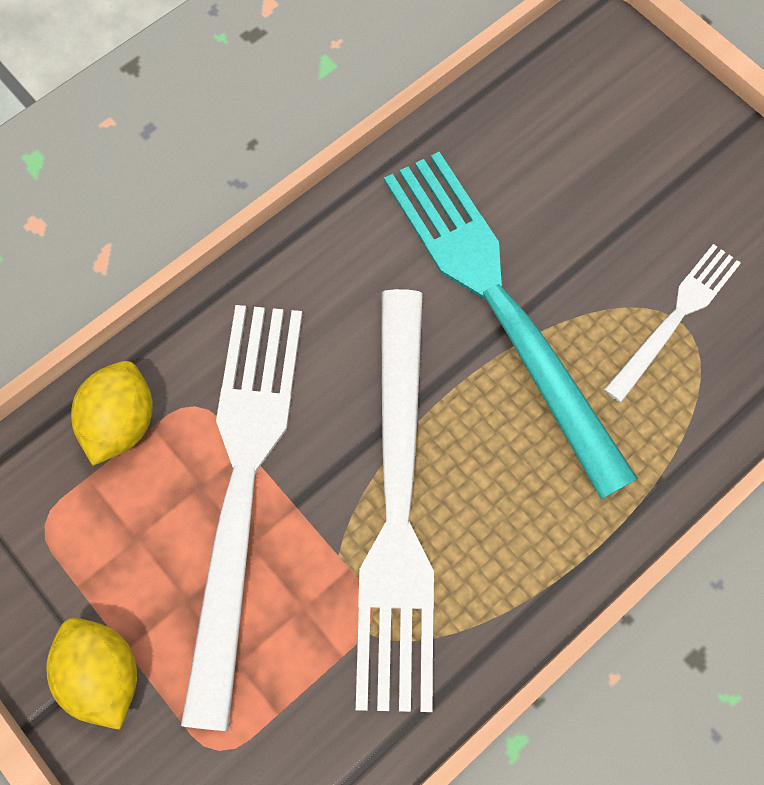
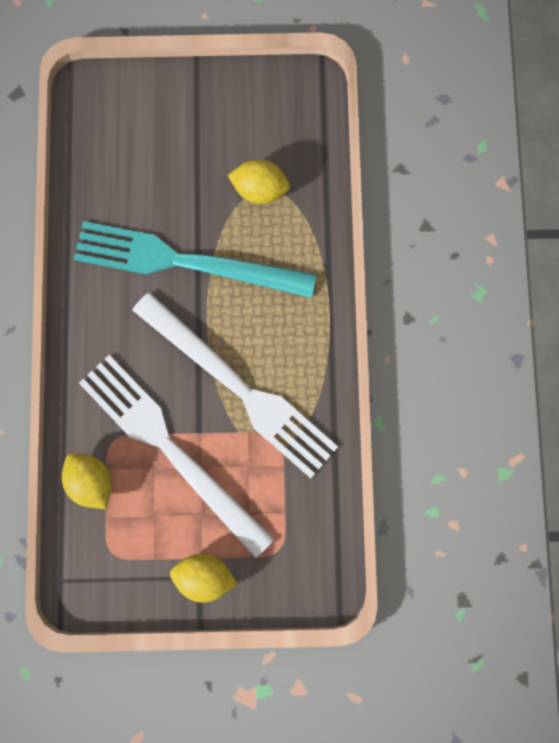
camera: 50 degrees left, 10 degrees up
(675, 318) = (260, 189): white fork -> yellow lemon

